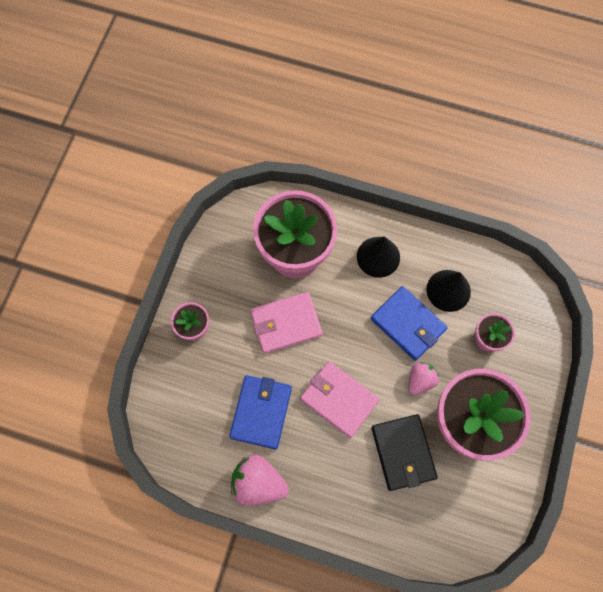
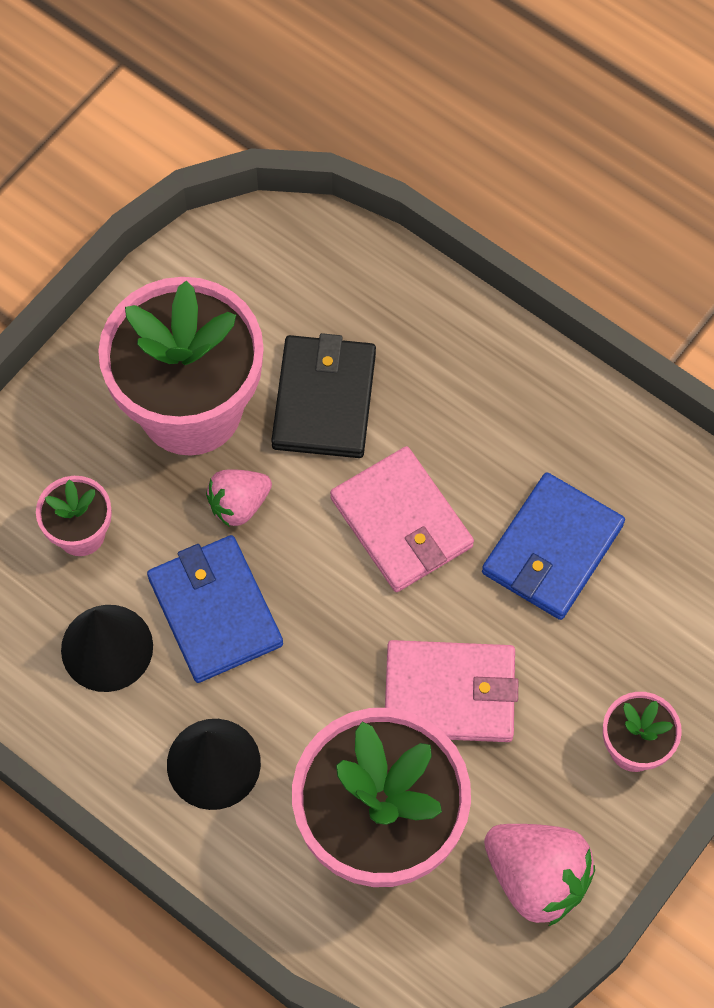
camera: 160 degrees left, 5 degrees down
(258, 483) = (595, 436): pink strawberry -> pink strawberry (536, 878)

